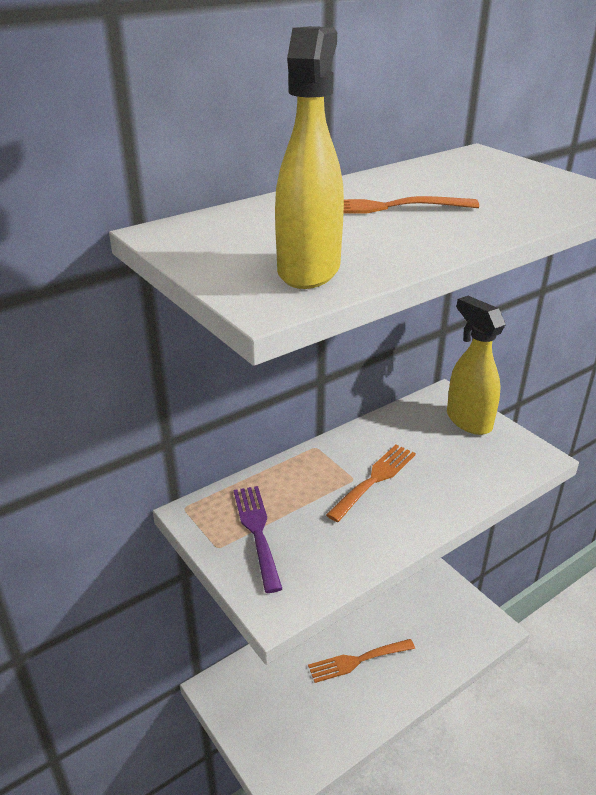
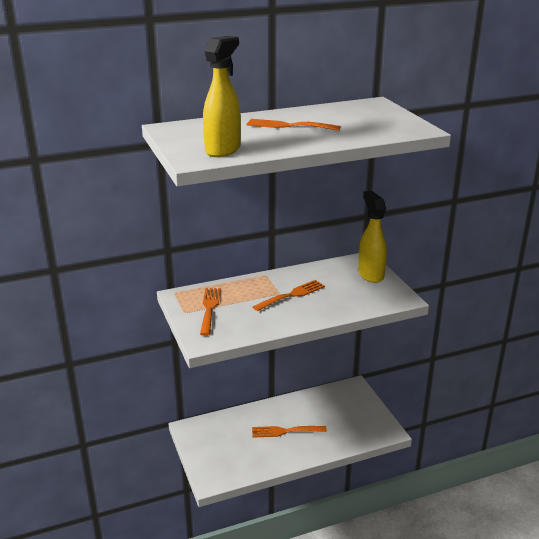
camera: 15 degrees right, 5 degrees down
(257, 531) = (209, 308): purple fork -> orange fork

